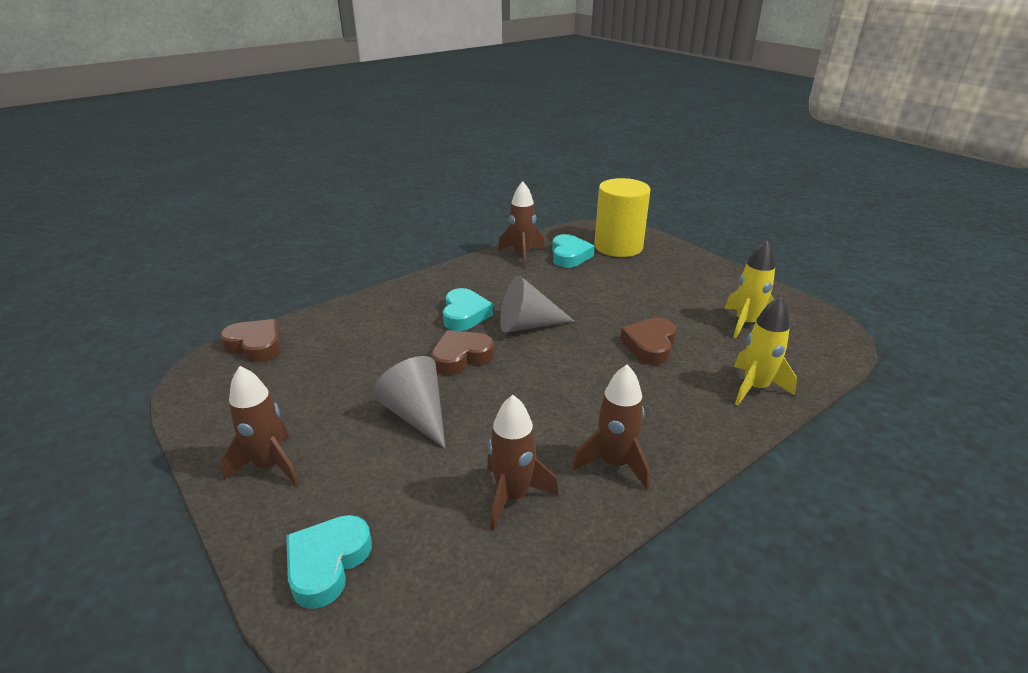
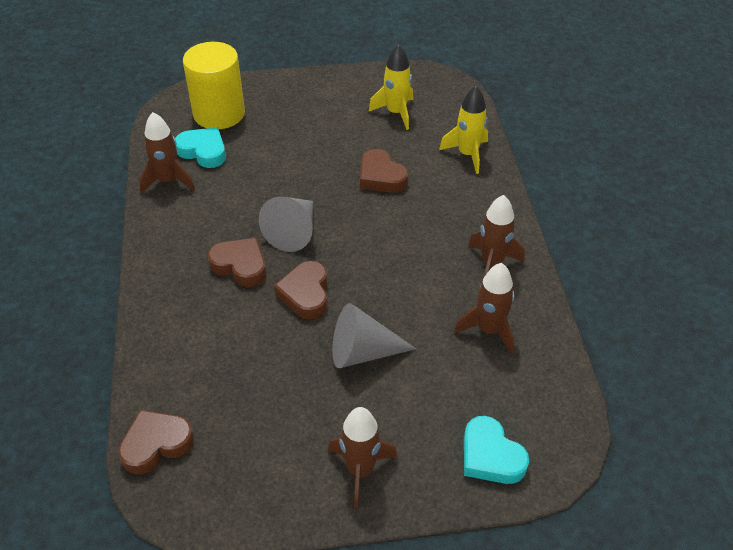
camera: 60 degrees left, 15 degrees up
(464, 315) = (240, 265): turquoise heart -> brown heart

